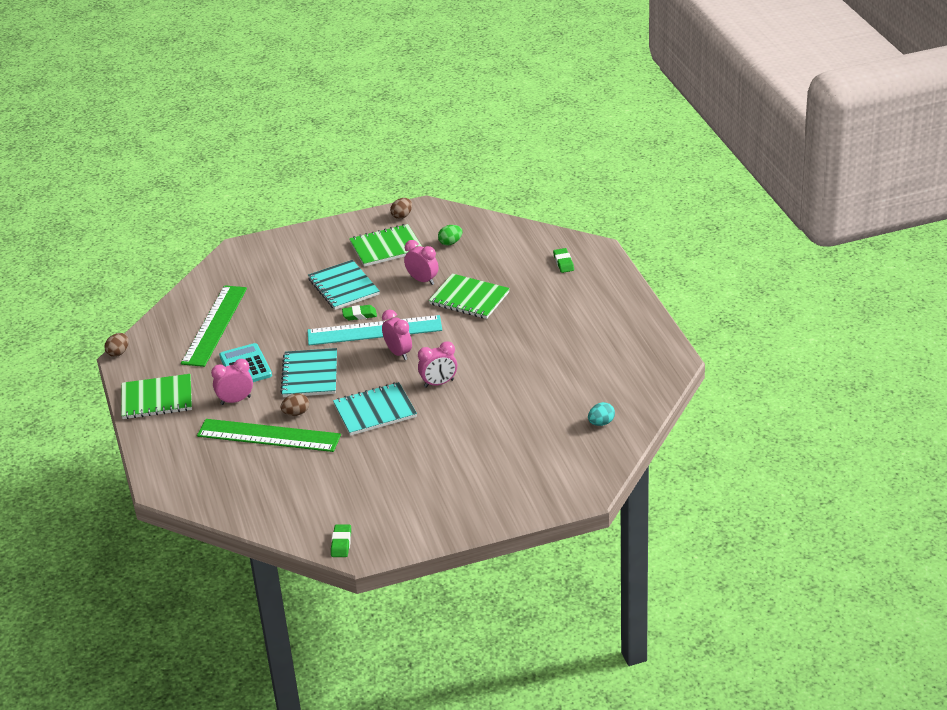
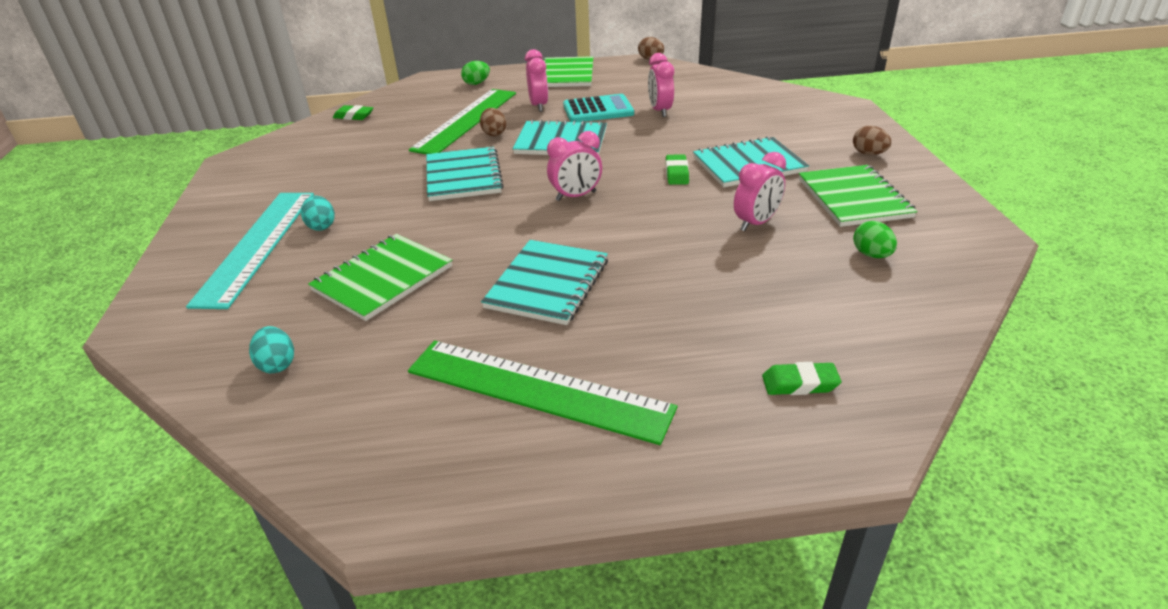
camera: 100 degrees right, 0 degrees up
(177, 451) = (476, 83): none -> green egg
(214, 325) = (683, 95): green ruler -> green ruler (537, 389)
(341, 543) = (258, 152): green eraser -> green eraser (354, 116)
(374, 330) = (636, 182): turquoise ruler -> turquoise ruler (257, 245)
(402, 216) = (954, 215): brown egg -> brown egg (868, 154)
(439, 383) = (489, 221): pink clock -> pink clock (660, 111)
(458, 458) = (321, 226): none -> turquoise egg
(469, 298) = (695, 261): green notebook -> green notebook (383, 278)
(504, 346) = (547, 284): none -> turquoise notebook

